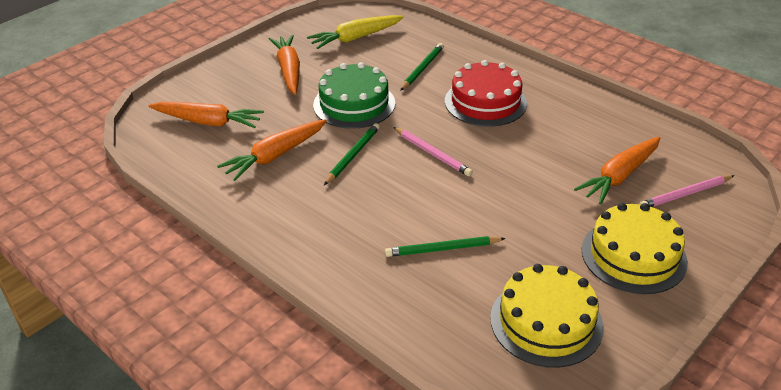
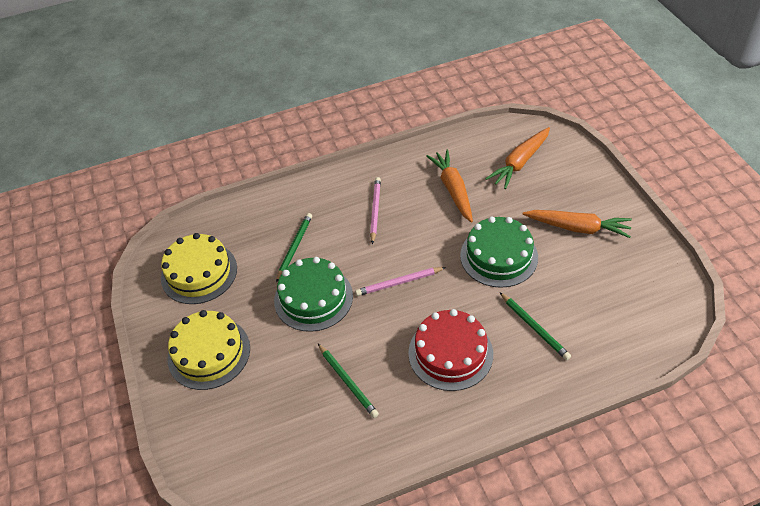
camera: 120 degrees right, 10 degrees up
(353, 155) = (426, 233): green pencil -> green pencil (347, 382)
(356, 38) = (620, 295): yellow carrot -> none
(498, 205) = (313, 298): none -> green cake
(619, 176) = (289, 398): orange carrot -> none
(685, 194) = (237, 434): pink pencil -> pink pencil (375, 210)

